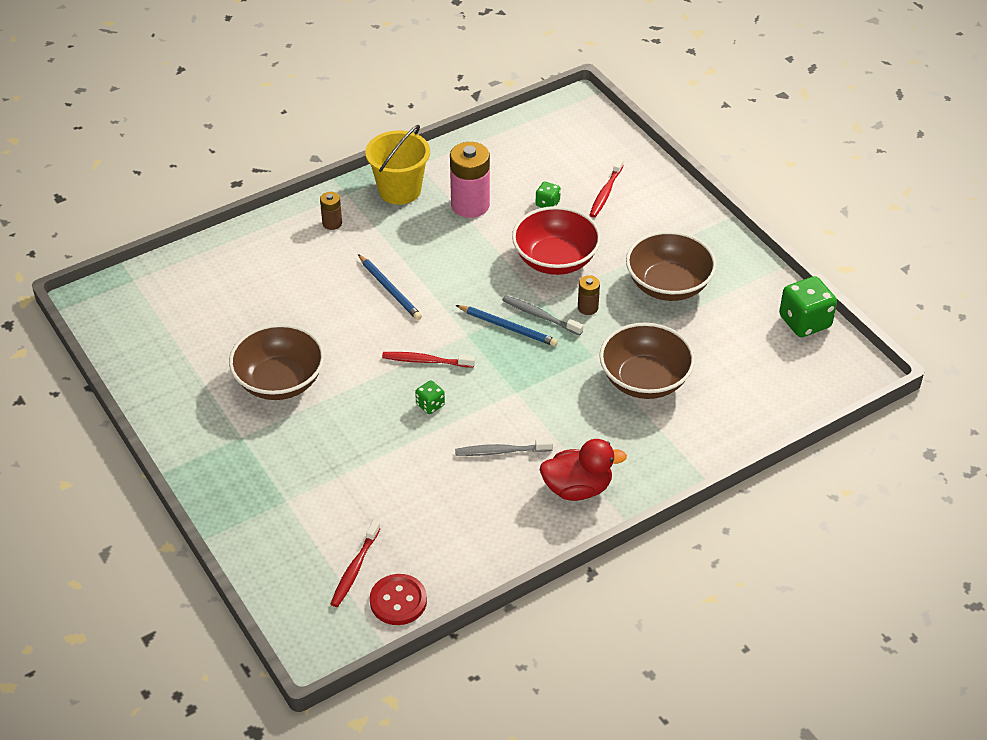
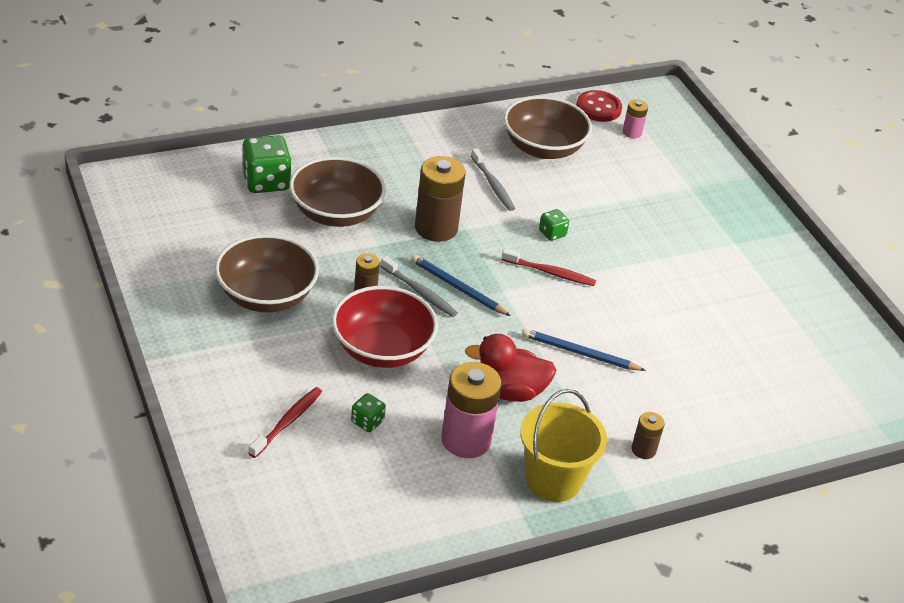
camera: 175 degrees left, 5 degrees down
(280, 381) = (700, 283): brown bowl -> brown bowl (543, 148)
(355, 569) = (632, 132): red toothbrush -> pink battery
(390, 289) = (579, 353): blue pencil -> blue pencil turned 45 degrees counterclockwise
(501, 451) = (493, 185): grey toothbrush -> grey toothbrush turned 60 degrees clockwise
(545, 385) = (436, 228): none -> brown battery
(577, 488) = (433, 146): red duck -> red duck (509, 391)
(804, 322) = (143, 231): green dice -> green dice (266, 182)

